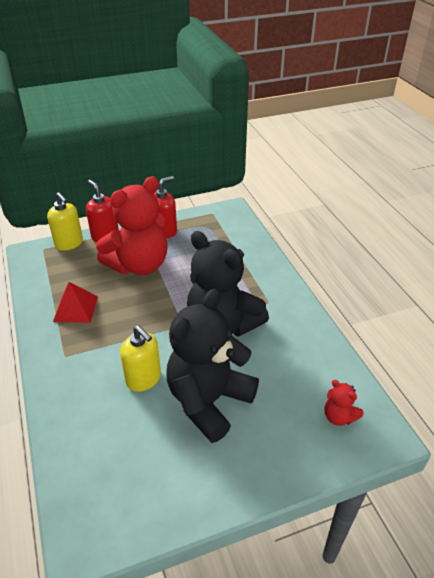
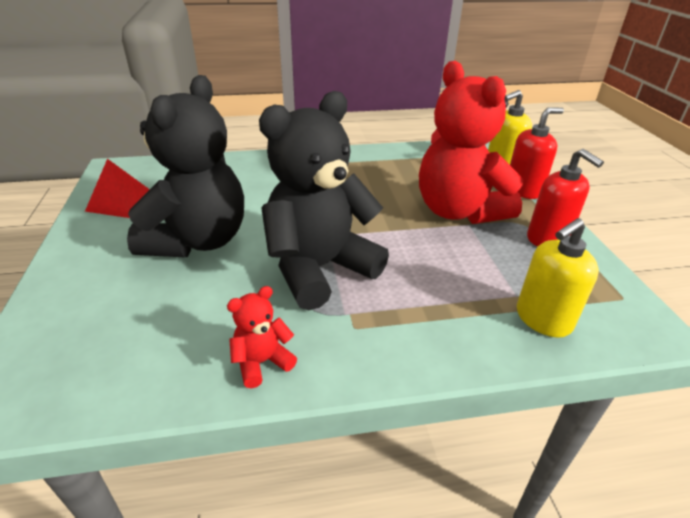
camera: 100 degrees right, 5 degrees down
(75, 308) = (381, 169): red pyramid -> red pyramid (121, 202)
(144, 379) = (258, 202): yellow soap dispenser -> yellow soap dispenser (542, 319)
(209, 401) = (198, 241): black teddy bear -> black teddy bear turned 60 degrees clockwise
(339, 416) = (80, 355): red teddy bear -> red teddy bear (262, 362)

